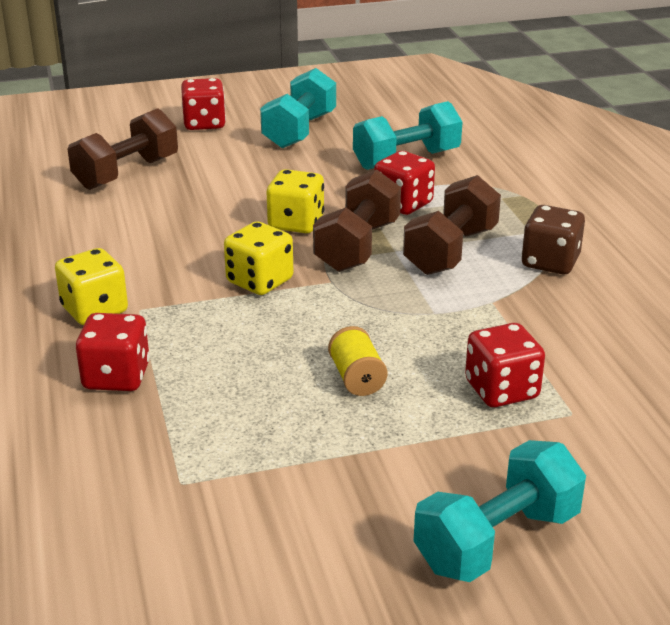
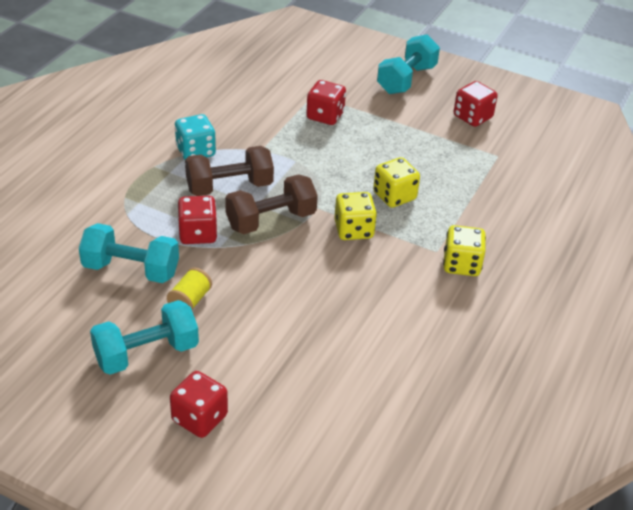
camera: 140 degrees left, 10 degrees up
(116, 377) = (484, 216): red dice -> red dice (472, 117)
(126, 173) = (328, 387): brown dumbbell -> none
(296, 223) = (279, 259): yellow dice -> yellow dice (394, 196)
(357, 378) = (376, 153): yellow spool -> yellow spool (190, 301)
(497, 540) = (406, 79): turquoise dumbbell -> turquoise dumbbell turned 60 degrees counterclockwise
(550, 262) = (195, 151): brown dice -> turquoise dice

